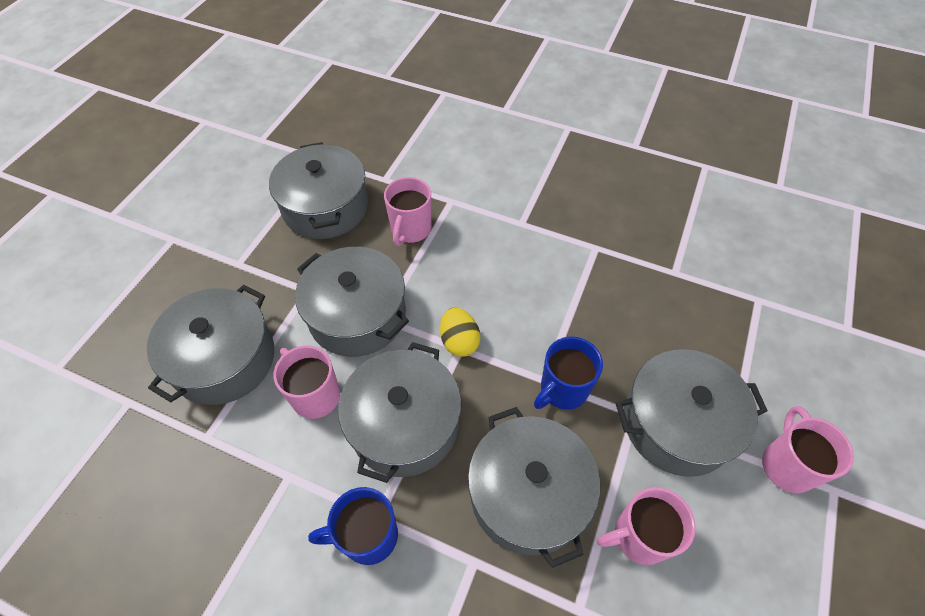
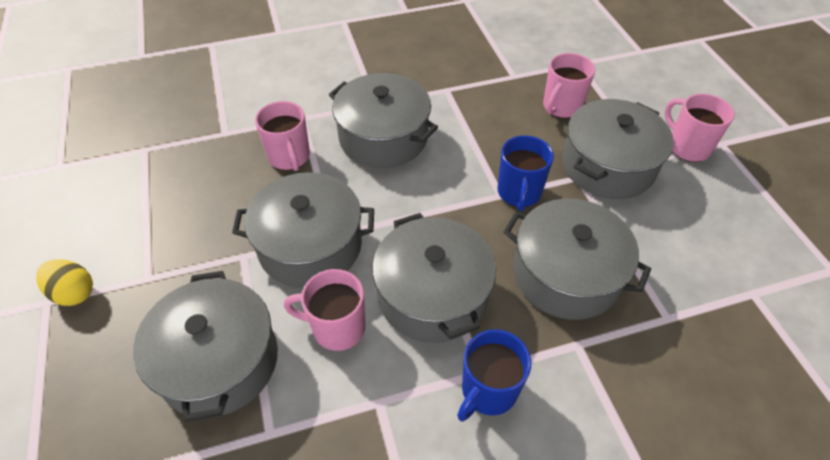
camera: 40 degrees left, 5 degrees down
(325, 207) = (190, 184): grey pot -> grey pot (383, 137)
(459, 341) = (414, 210): yellow egg -> yellow egg (74, 293)
(639, 536) = (655, 247): pink mug -> pink mug (561, 107)

